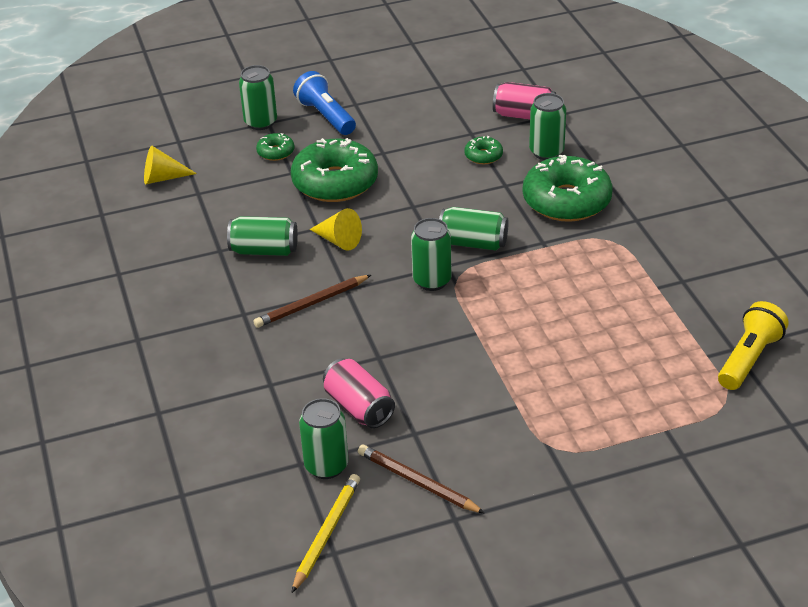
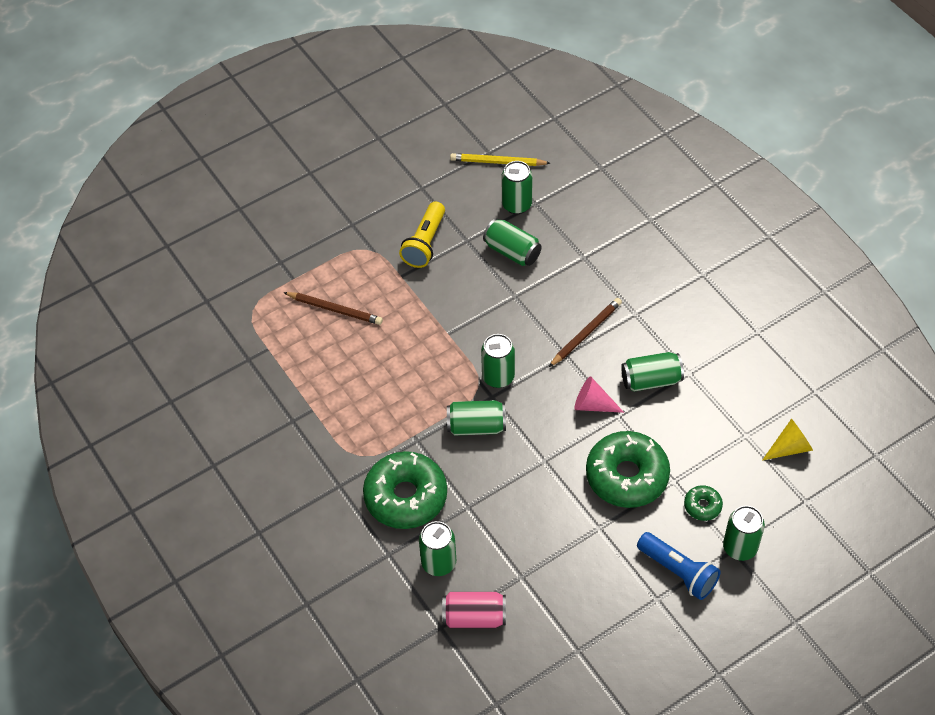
camera: 165 degrees right, 15 degrees up
(326, 533) = (498, 162): yellow pencil -> yellow pencil turned 90 degrees clockwise
(338, 240) = (593, 405): yellow cone -> pink cone
(359, 407) = (512, 251): pink can -> green can
(418, 482) = (452, 206): brown pencil -> brown pencil (334, 309)
(483, 156) = (499, 544): green donut -> none
(749, 359) = (236, 352): yellow flashlight -> yellow flashlight (425, 243)

